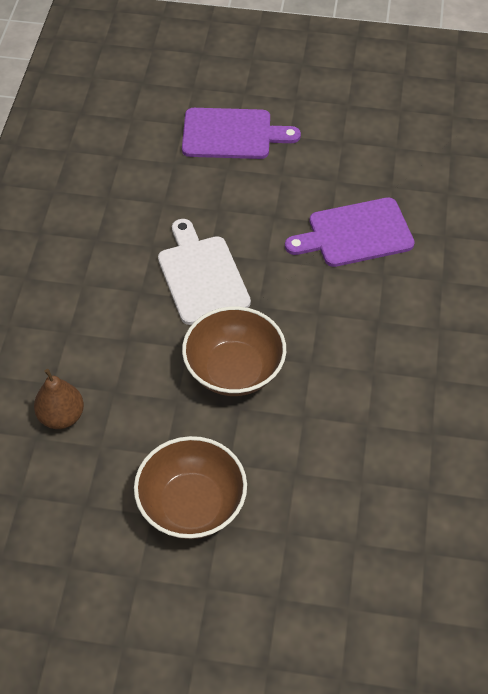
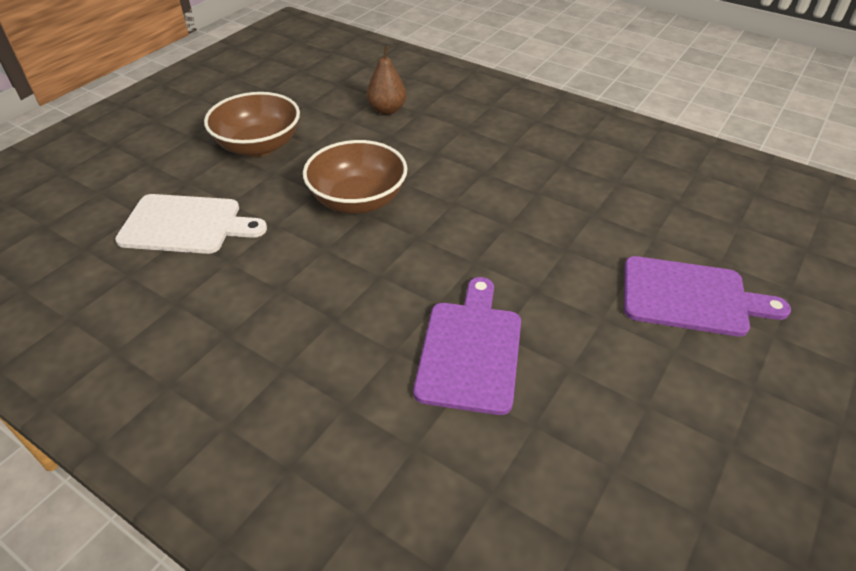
camera: 115 degrees right, 10 degrees down
(202, 276) = (480, 212): white cutting board -> white cutting board (186, 225)
(232, 134) = (691, 297): purple cutting board -> purple cutting board turned 105 degrees counterclockwise

